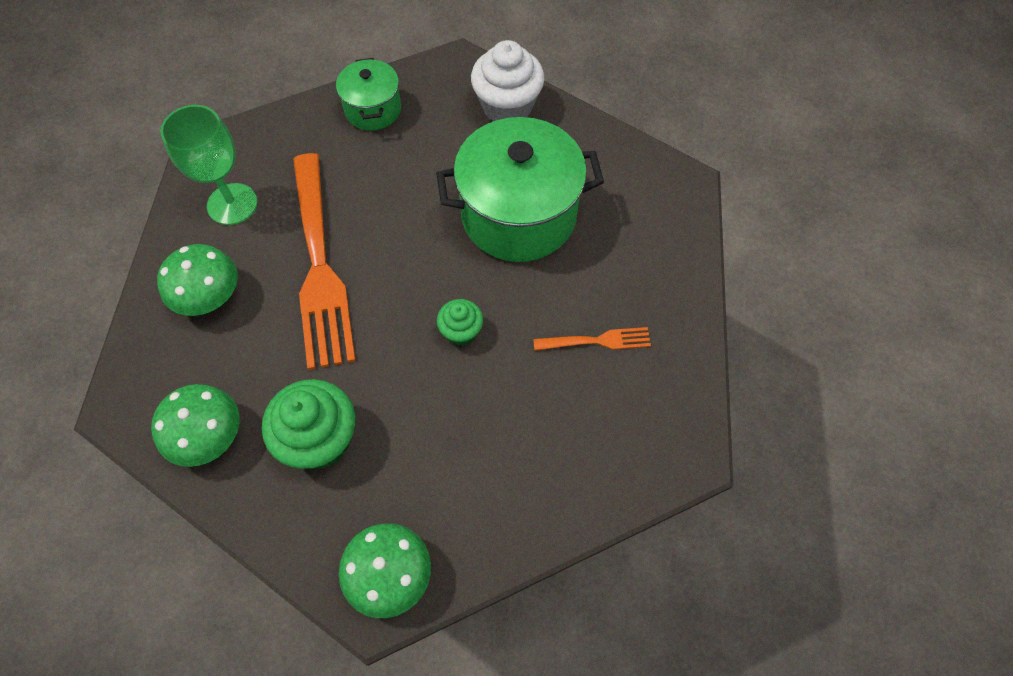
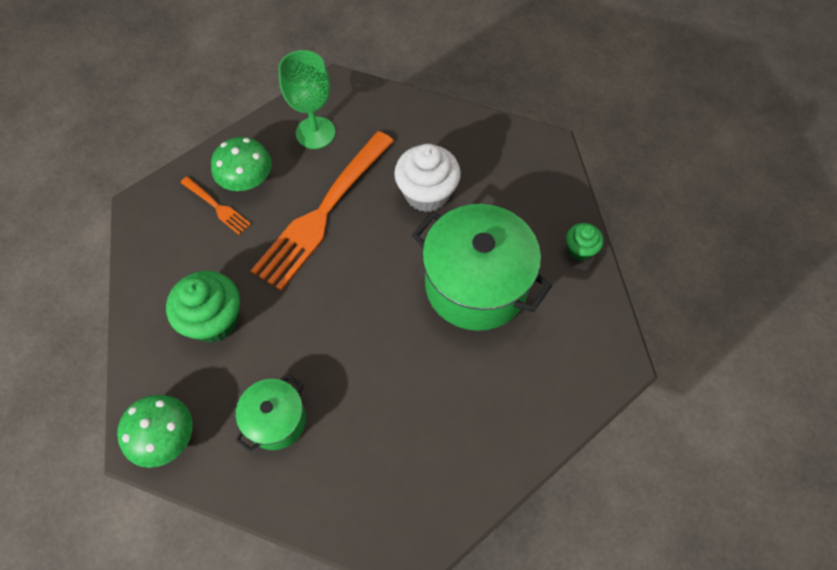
camera: 45 degrees right, 0 degrees up
(208, 436) = (164, 263): green mushroom -> none
(373, 109) = (459, 136): green pot -> green pot (276, 420)
(461, 331) = (358, 329): green cupcake -> green cupcake (580, 249)
(507, 106) = (549, 204): white cupcake -> white cupcake (427, 193)
(596, 341) = (433, 415): orange fork -> orange fork (216, 206)

